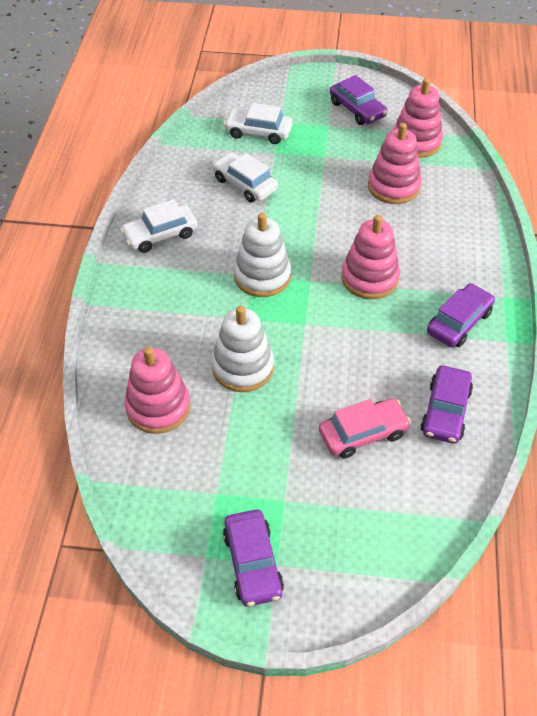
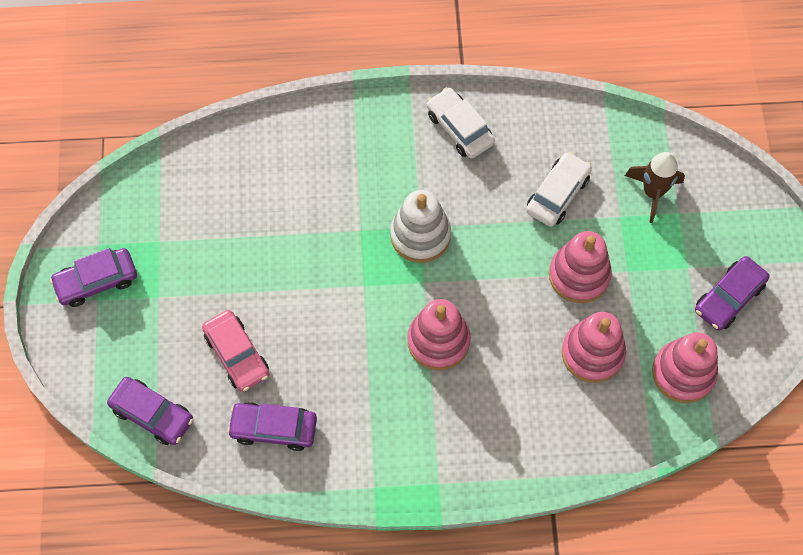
camera: 80 degrees right, 15 degrees up
(158, 407) = (242, 176): pink stacking toy -> pink stacking toy (579, 275)
(243, 367) = (298, 238): white stacking toy -> none
(258, 132) = (652, 192): white car -> brown rocket
(459, 322) = (392, 437): purple car -> purple car (152, 414)

